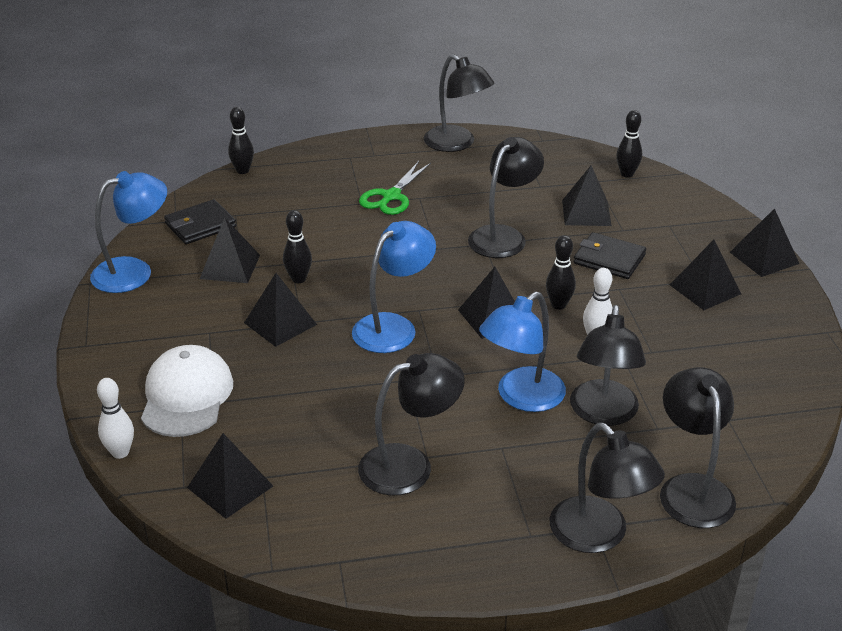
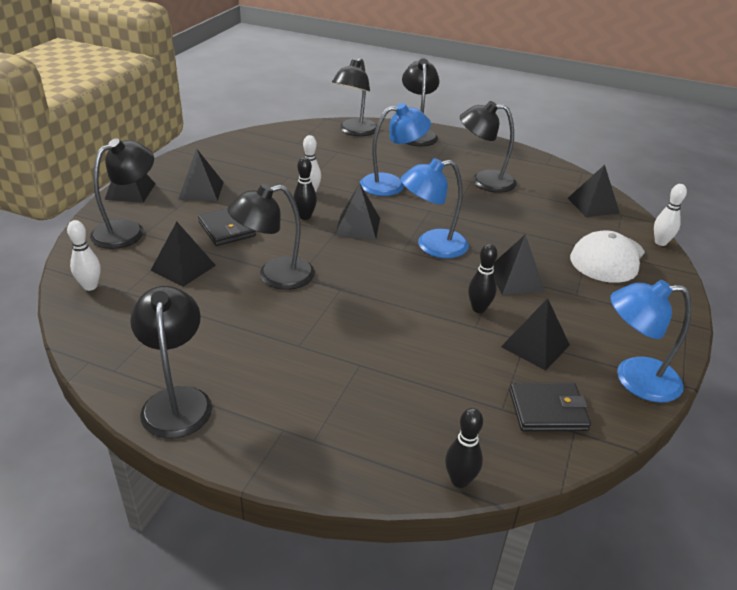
camera: 150 degrees left, 0 degrees up
(391, 196) = (323, 359): green scissors -> none
(603, 414) = (357, 164): black lamp -> black lamp (127, 230)
(627, 174) = (90, 286): black bowling pin -> white bowling pin

